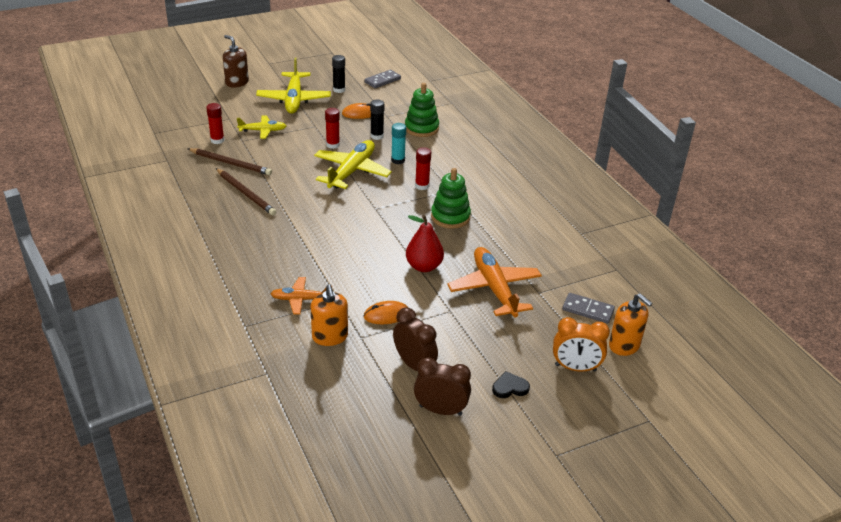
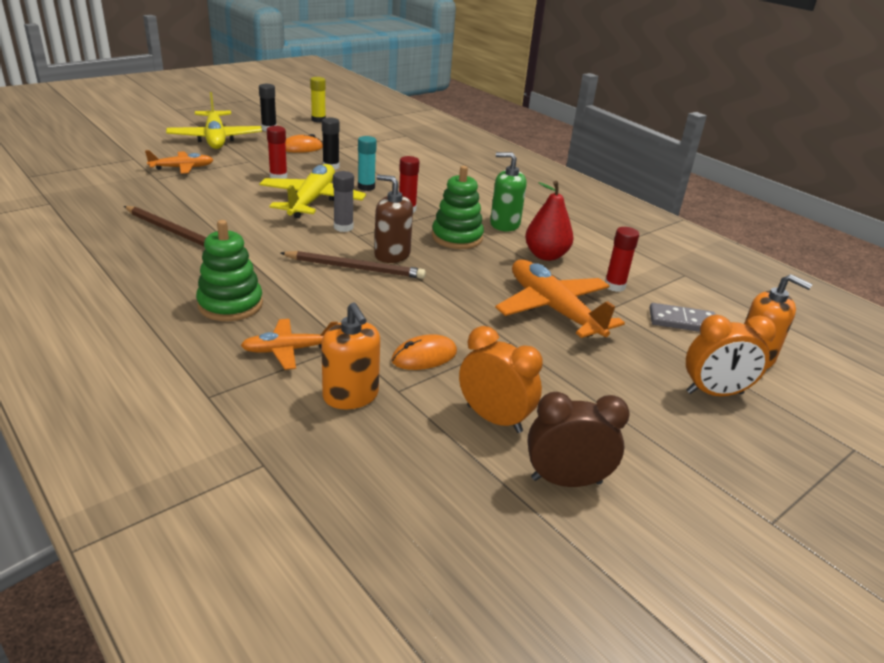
camera: 15 degrees left, 5 degrees down
(217, 140) = (121, 179): red glue stick -> red glue stick (614, 286)
(231, 163) = (144, 201): brown pencil -> brown pencil (355, 268)
(237, 82) = (137, 126): brown soap dispenser -> brown soap dispenser (392, 254)
(262, 131) = (182, 168): yellow plane -> orange plane
(367, 200) = (343, 227): none -> grey glue stick
(382, 81) = (318, 120): grey domino -> yellow glue stick
(414, 364) = (494, 418): brown clock -> orange clock
(421, 128) = (382, 157): green stacking toy -> green stacking toy (230, 304)
(424, 266) = (449, 293): red pear -> red pear (546, 255)
(494, 207) = (504, 224): none -> green soap dispenser
(510, 387) = (646, 431): black heart -> none

